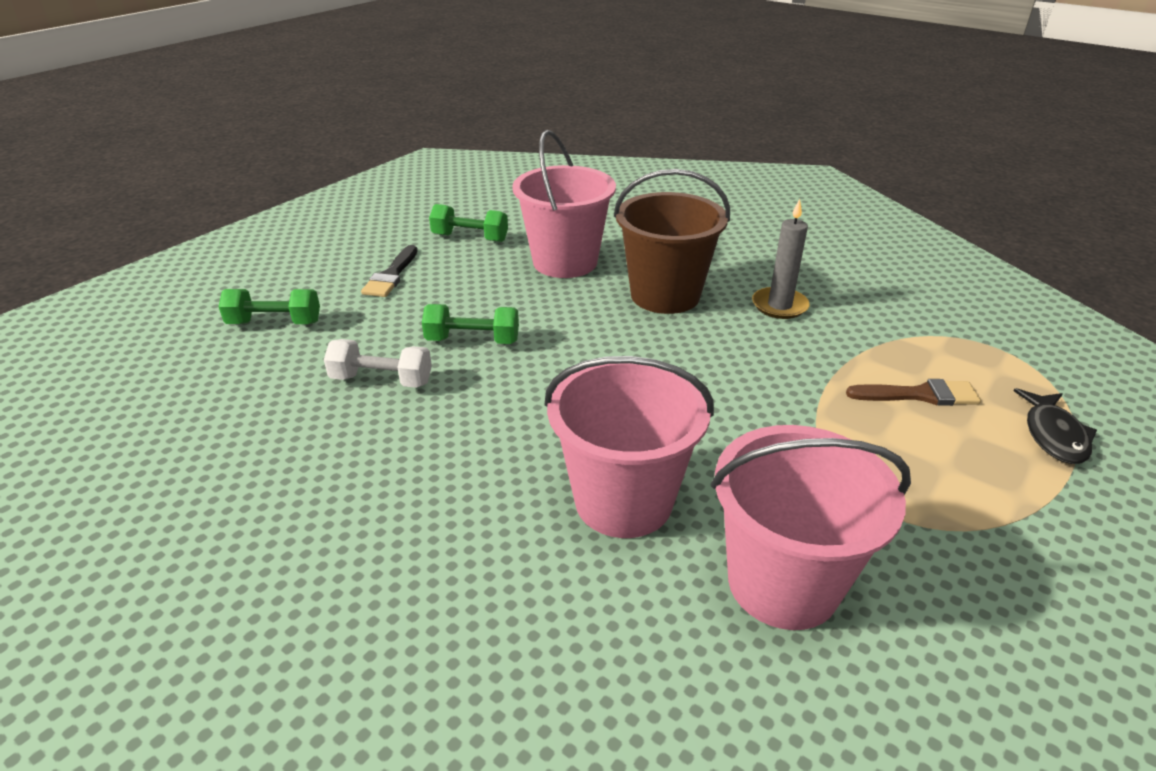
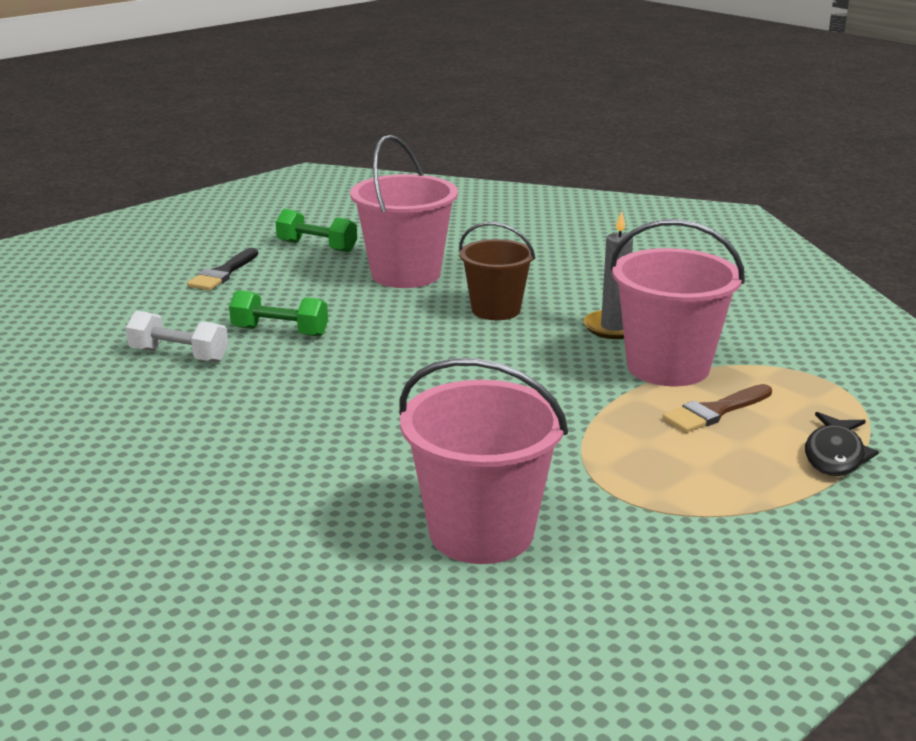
camera: 10 degrees right, 10 degrees down
(275, 323) = (95, 303): green dumbbell -> none
(623, 501) = (364, 462): pink bucket -> pink bucket (668, 367)
(665, 295) = (496, 310): brown bucket -> brown bucket, size x0.66
(920, 395) = (714, 411): brown brush -> brown brush turned 135 degrees clockwise

